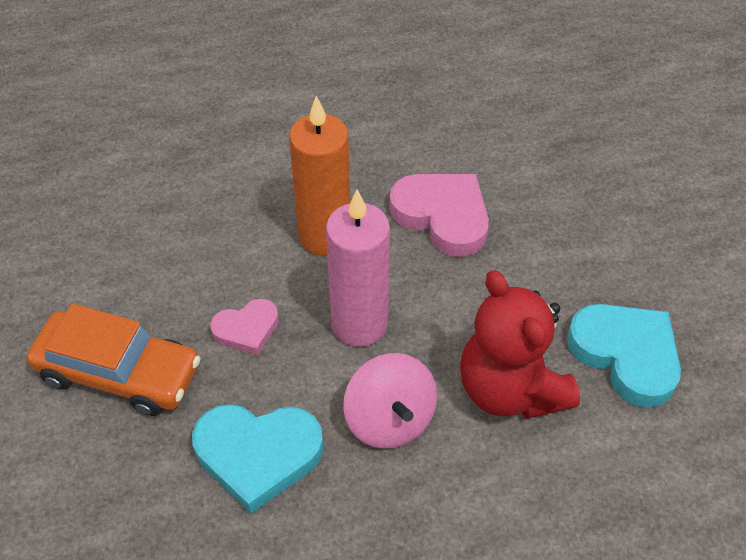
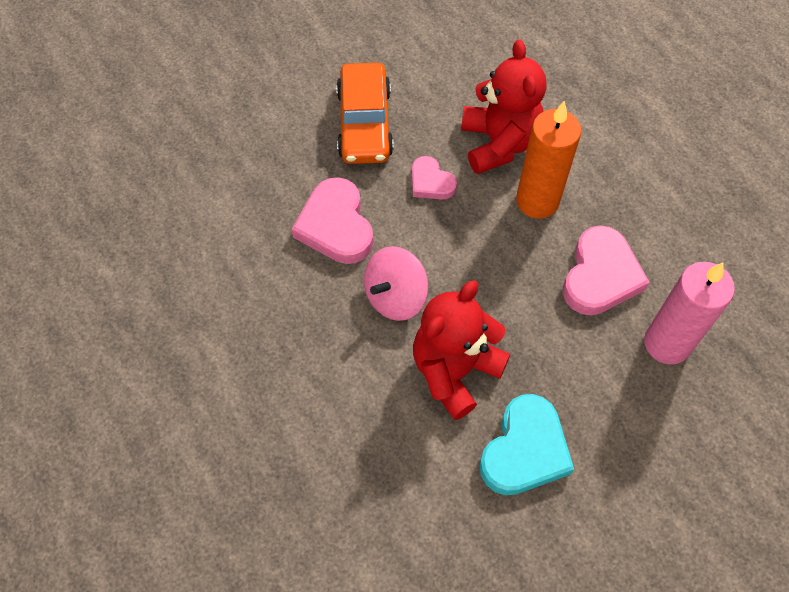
camera: 70 degrees right, 10 degrees up
(229, 244) = (499, 143): none -> red teddy bear
(258, 455) = (336, 226): turquoise heart -> pink heart
(359, 324) = (467, 251): pink candle -> pink candle (667, 343)

